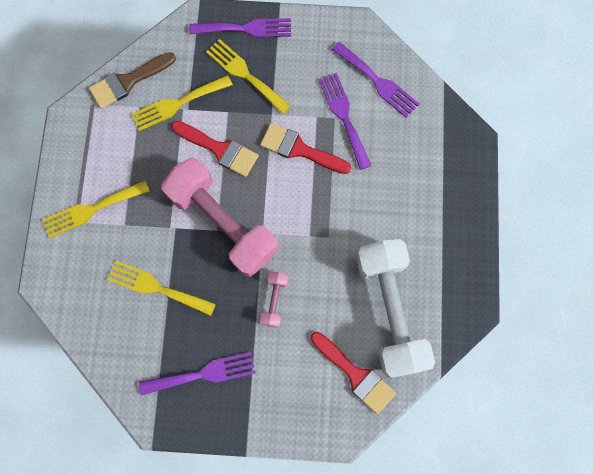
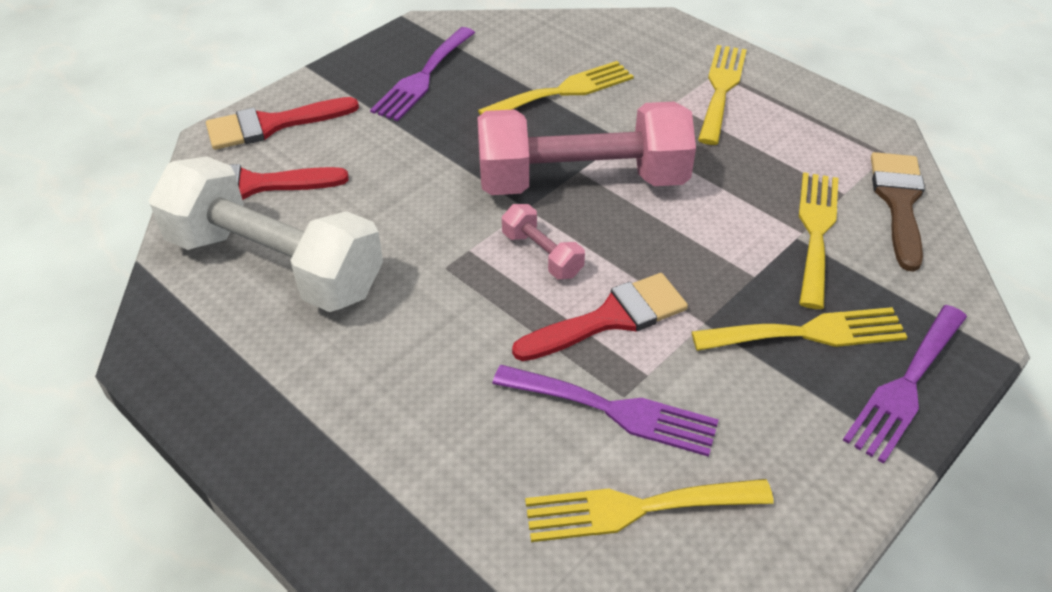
camera: 130 degrees right, 30 degrees down
(219, 149) = (697, 234): red brush -> red brush (272, 125)
(274, 300) = (428, 170): pink dumbbell -> pink dumbbell (542, 254)
(377, 82) = (636, 508): purple fork -> yellow fork

